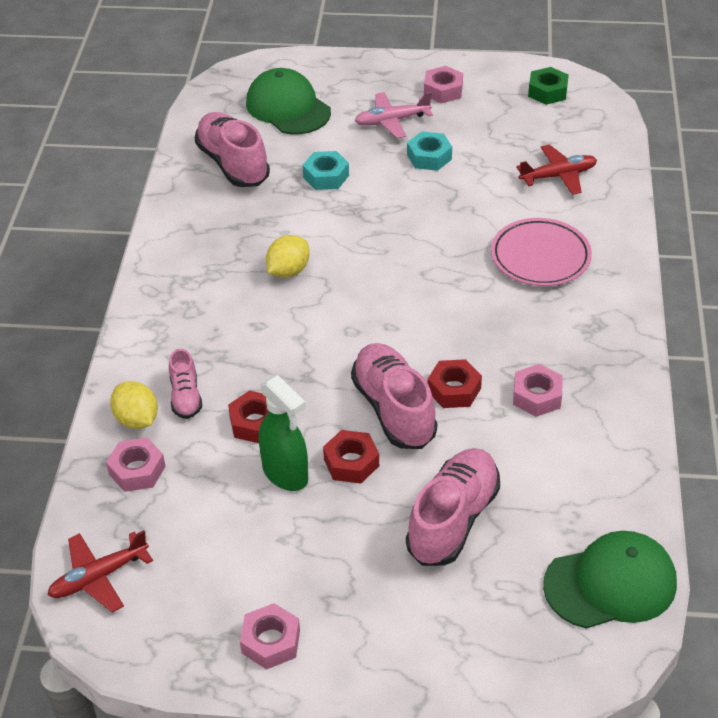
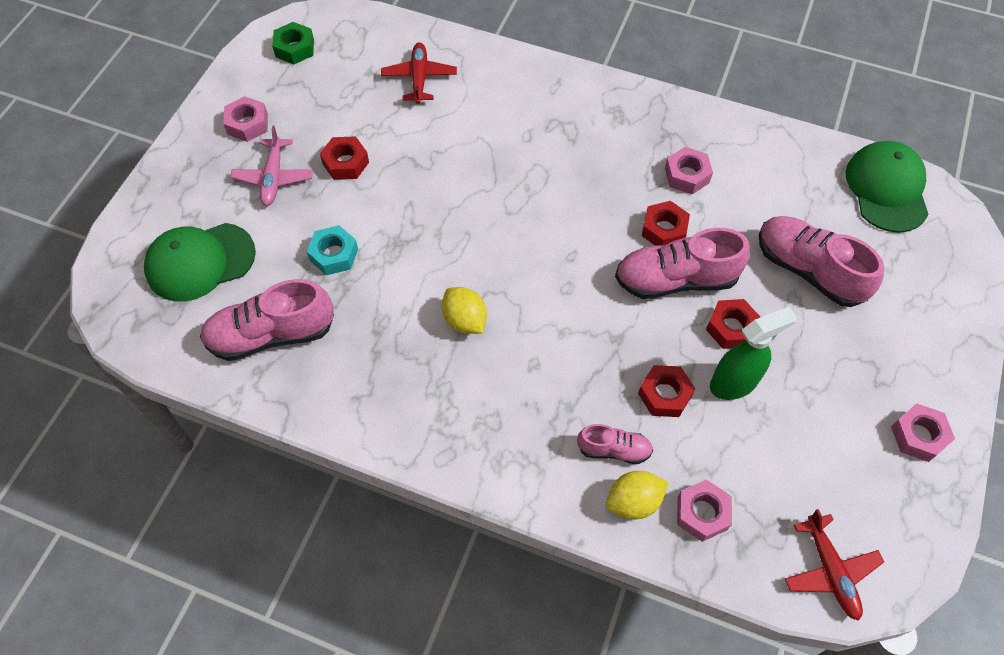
camera: 75 degrees left, 15 degrees up
(429, 157) = (345, 163): turquoise nut -> red nut
(540, 257) = (521, 123): pink plate -> none

